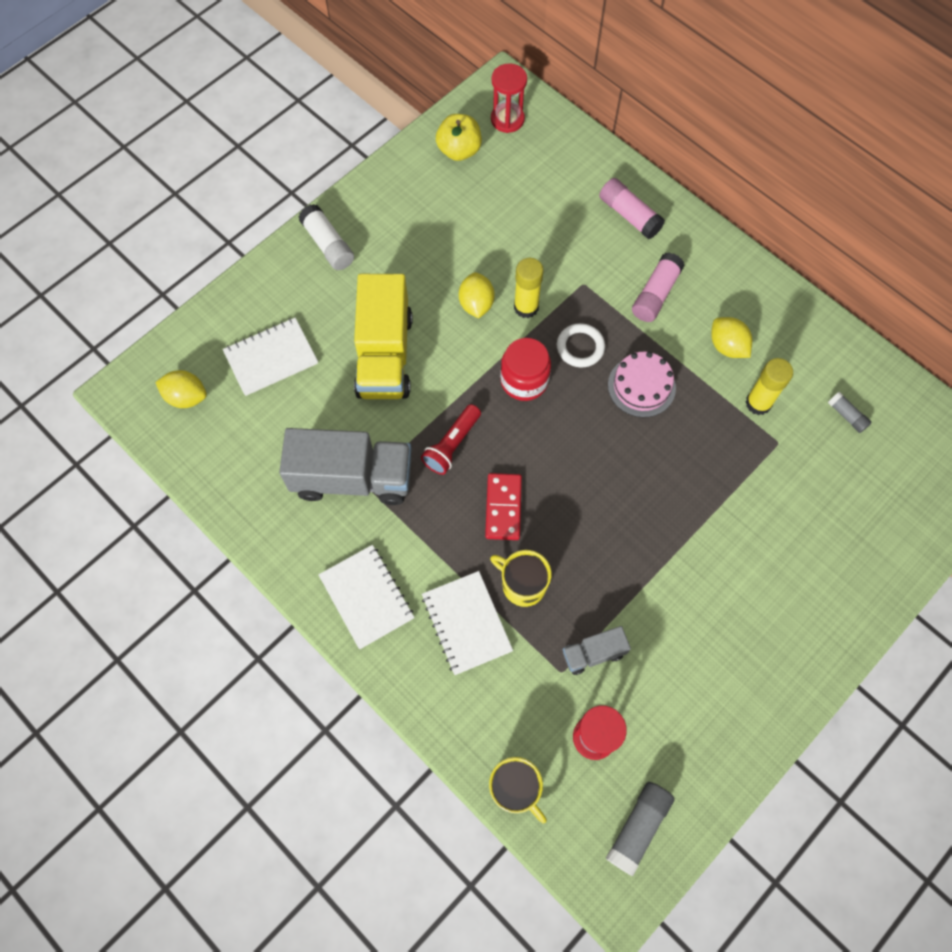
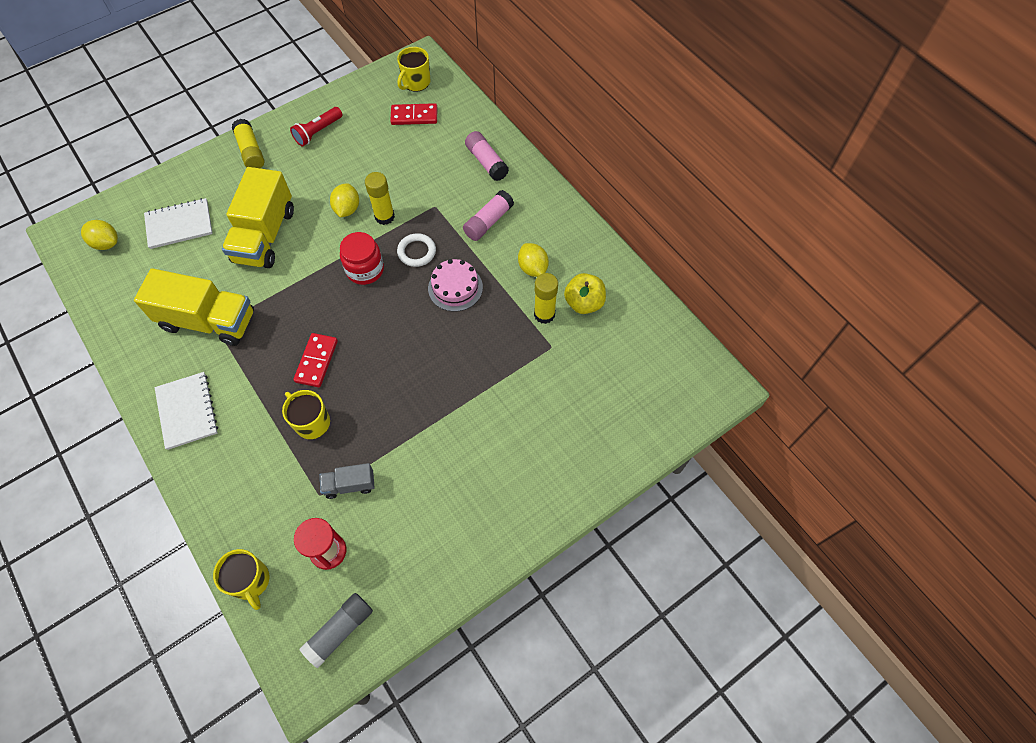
camera: 10 degrees right, 5 degrees down
(328, 245) = (251, 151): white glue stick -> yellow glue stick
(352, 478) = (208, 321): grey truck -> yellow truck
(452, 445) = (293, 308): red flashlight -> red flashlight (318, 132)
(459, 150) = (372, 99): yellow apple -> yellow apple (584, 303)
(466, 623) = (257, 444): white notebook -> none
(507, 119) = (416, 82): red hourglass -> yellow mug
(520, 166) = (414, 116): none -> red domino
(847, 416) = (613, 335): grey glue stick -> none

